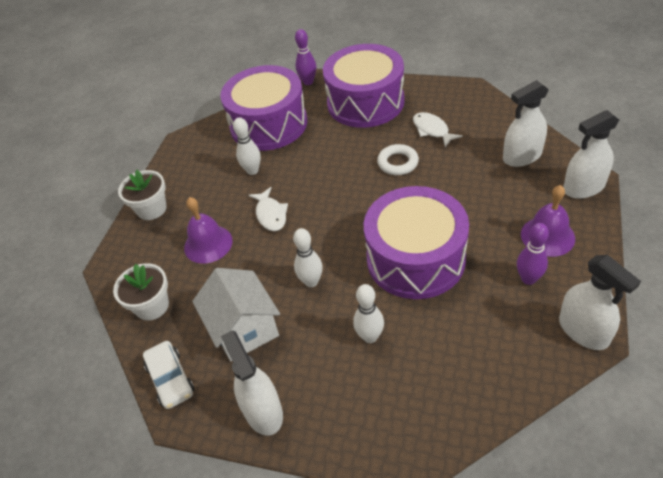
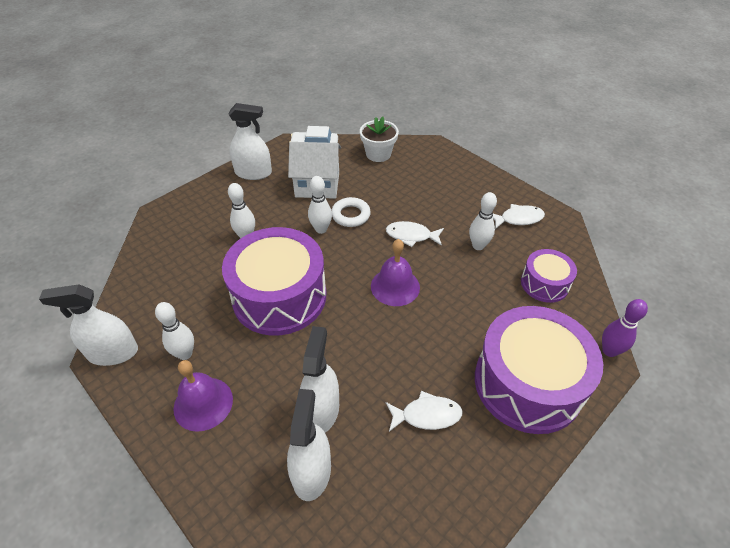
camera: 115 degrees right, 0 degrees up
(152, 209) = (478, 177): white flower pot -> none
(199, 162) = (518, 219): none -> white fish
(208, 244) = (411, 193): purple bell -> purple bell (395, 286)
(268, 124) = (544, 283): purple drum -> purple drum, size x0.52
(398, 163) = (400, 351): white ring -> white ring (350, 215)
(528, 279) = (185, 354): purple bowling pin -> white bowling pin
(583, 187) = (217, 492): white spray bottle -> white spray bottle (321, 410)

